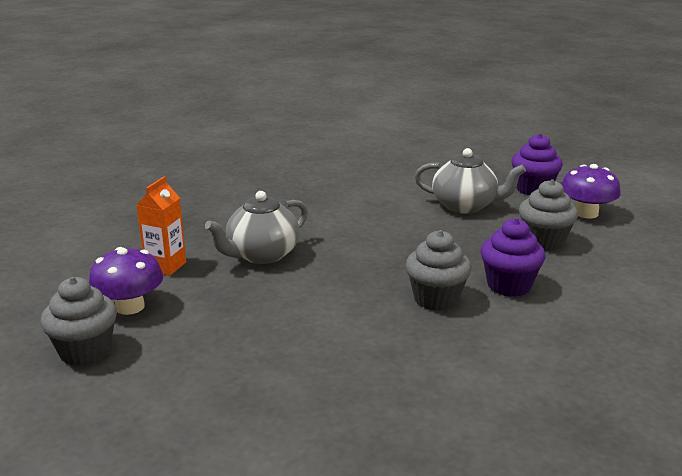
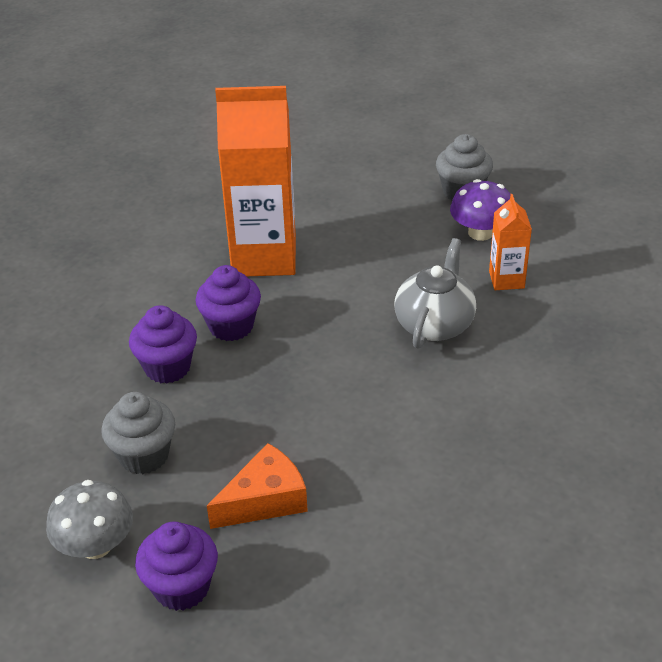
camera: 155 degrees right, 15 degrees up
(363, 350) = (264, 256): none -> orange carton
(436, 299) = (231, 326): grey cupcake -> purple cupcake
(465, 206) = (265, 500): grey teapot -> orange cheese
(586, 213) = (95, 545): purple mushroom -> grey mushroom

